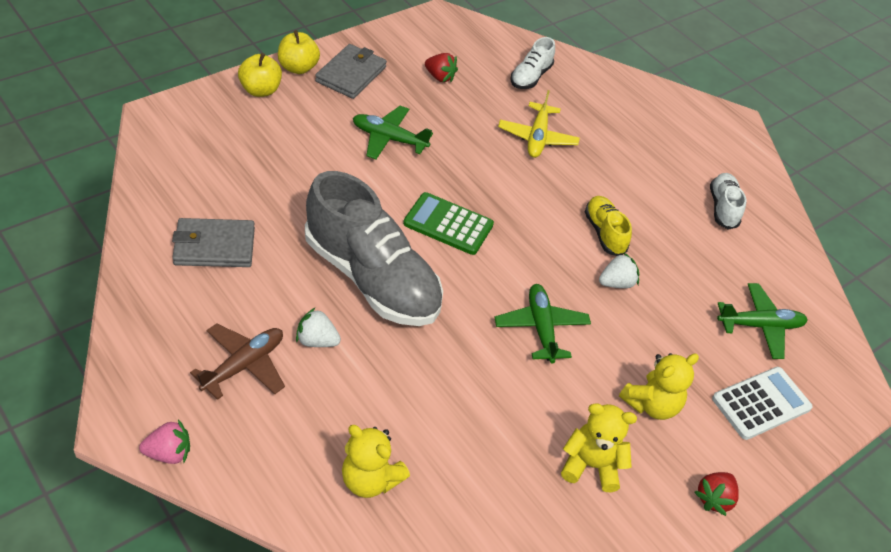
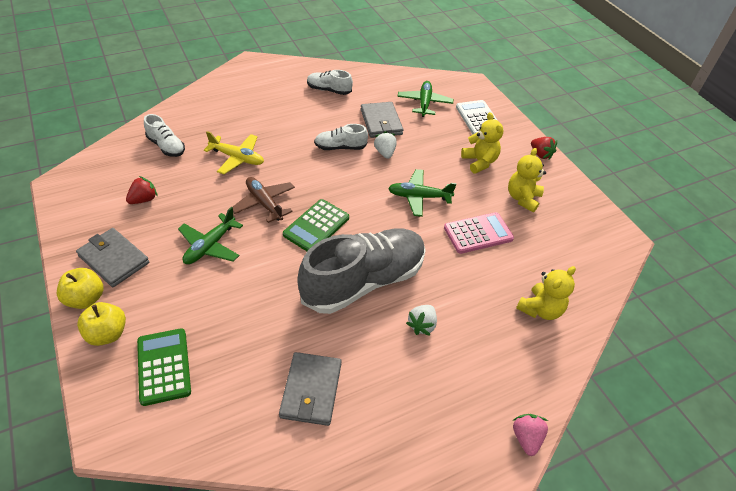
camera: 75 degrees left, 0 degrees up
(229, 134) = (164, 366): none -> green calculator
(244, 365) = (443, 378): brown plane -> brown plane (264, 203)
(493, 402) = (478, 233): none -> pink calculator
(604, 233) = (340, 147): yellow shoe -> white shoe
(682, 274) = (381, 122): none -> grey wallet

